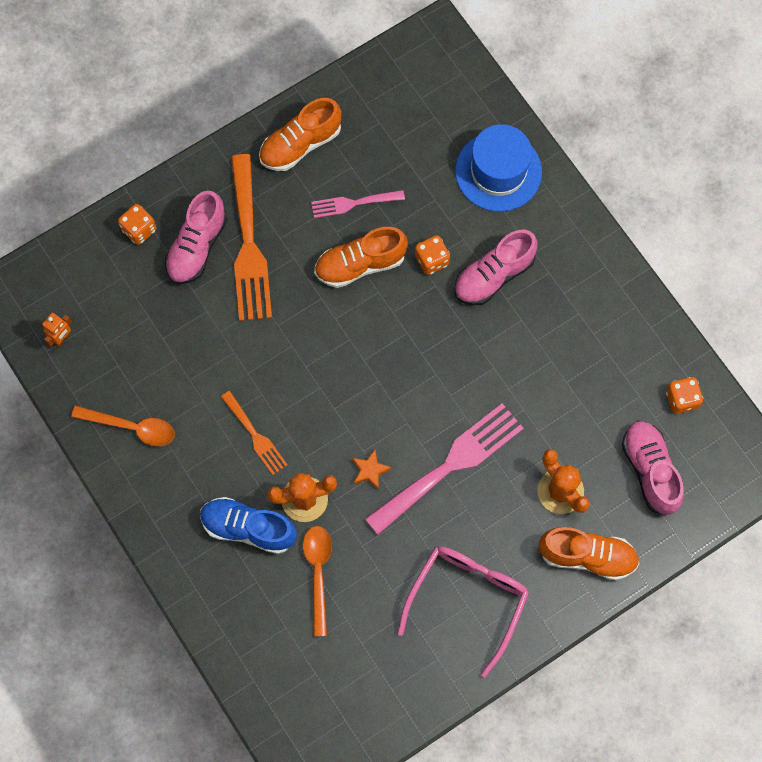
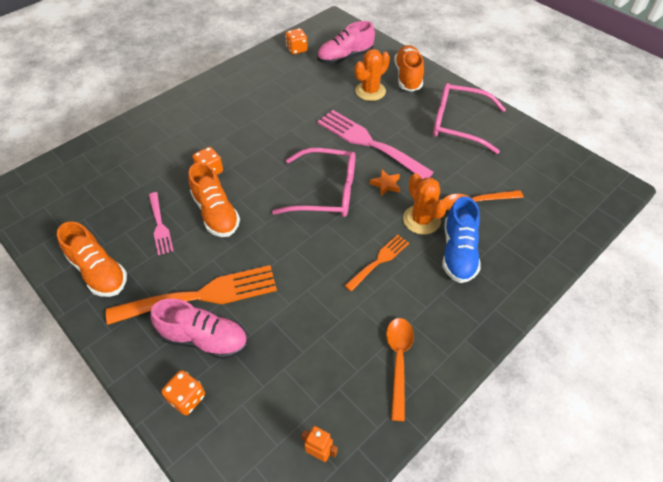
camera: 100 degrees left, 20 degrees down
(371, 394) = (325, 192): none -> pink glasses
(493, 275) = (220, 137): pink shoe -> none
(498, 171) = (135, 143): blue hat -> none

